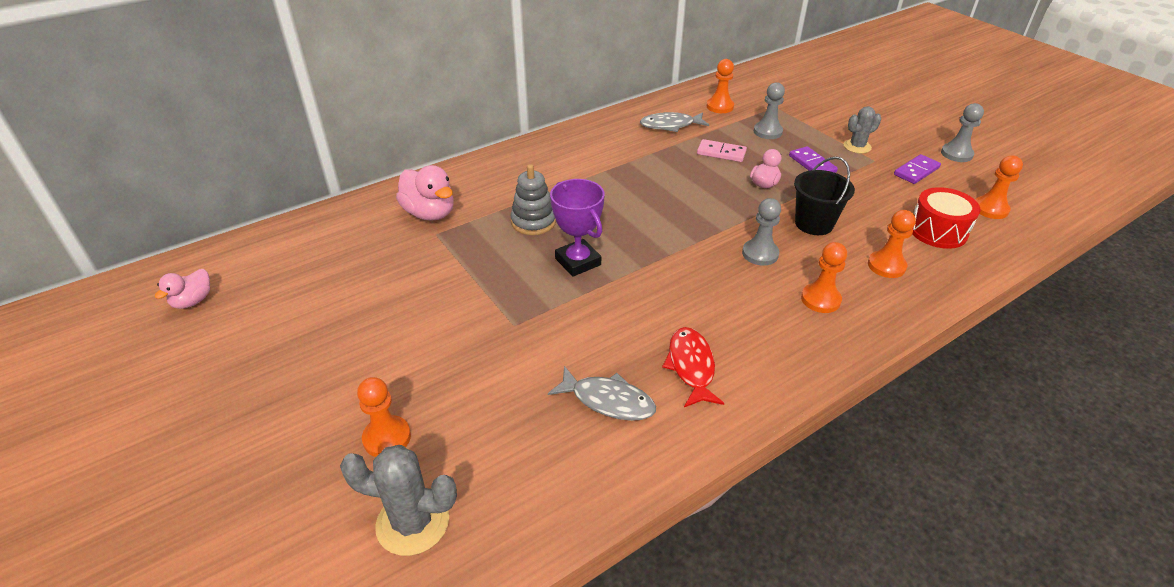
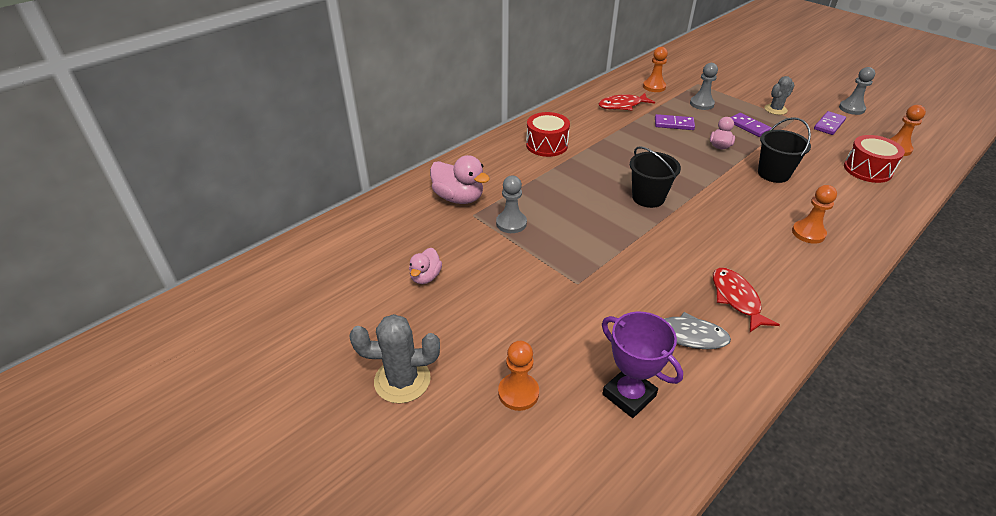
camera: 10 degrees left, 0 degrees up
(193, 301) = (283, 298): pink duck -> pink duck (425, 277)
(413, 522) = (576, 460): grey cactus -> grey cactus (402, 380)
(533, 222) = (550, 196): grey stacking toy -> none
(558, 163) = (546, 145): none -> red drum
(578, 262) = (604, 225): purple trophy -> purple trophy (629, 395)
(646, 236) = (648, 197): none -> black bucket
(670, 125) = (622, 105): grey fish -> red fish
(721, 153) = (674, 124): pink domino -> purple domino
(760, 254) = (744, 202): grey pawn -> grey pawn (511, 223)
(886, 266) = (843, 201): orange pawn -> none

